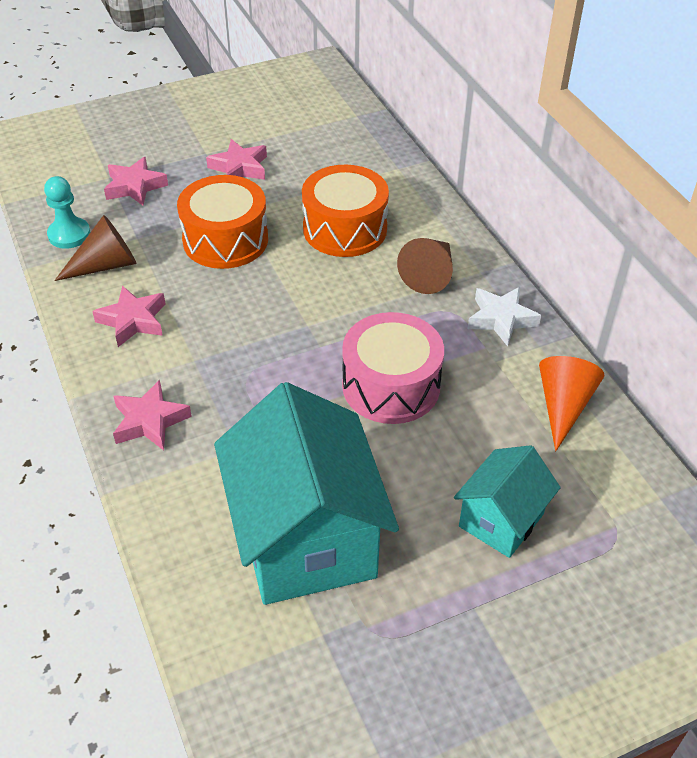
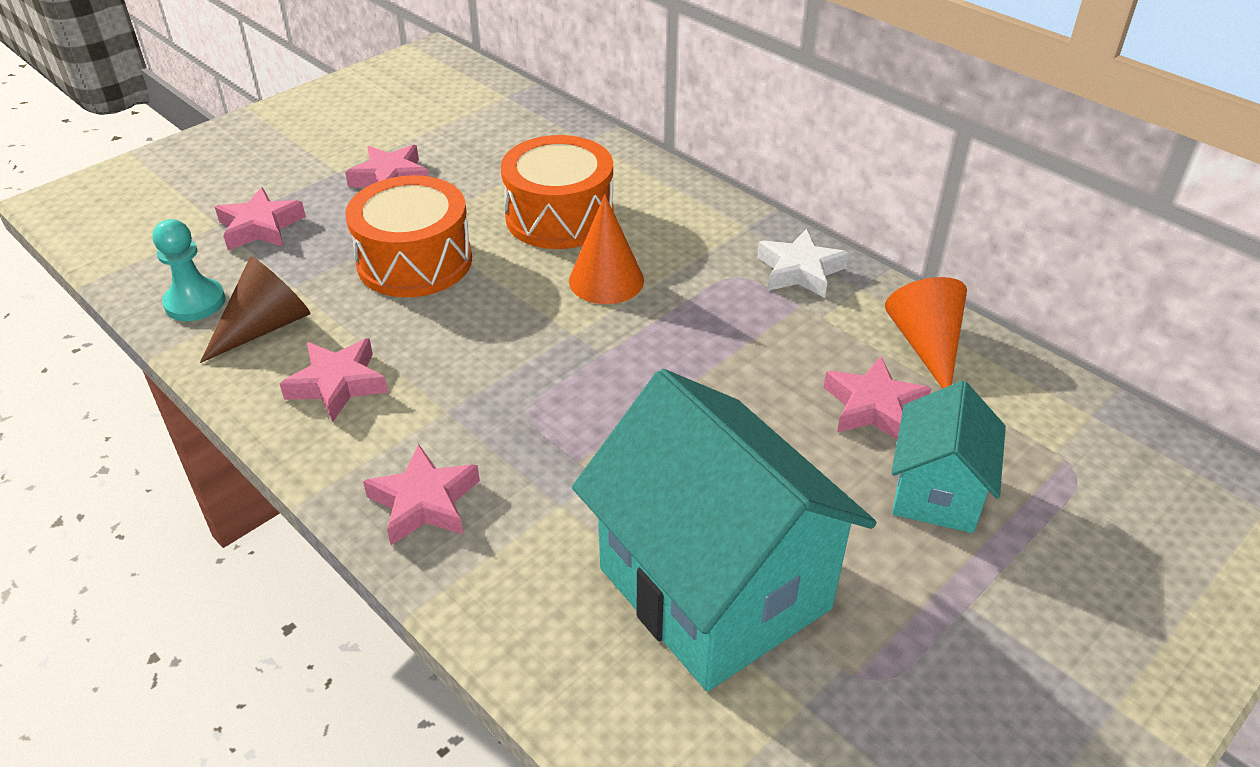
camera: 20 degrees left, 5 degrees down
(352, 289) = (606, 280): none -> orange cone
(391, 386) = (715, 376): pink drum -> none
(430, 274) = (689, 243): brown cone -> none
(493, 442) = (873, 407): none -> pink star

